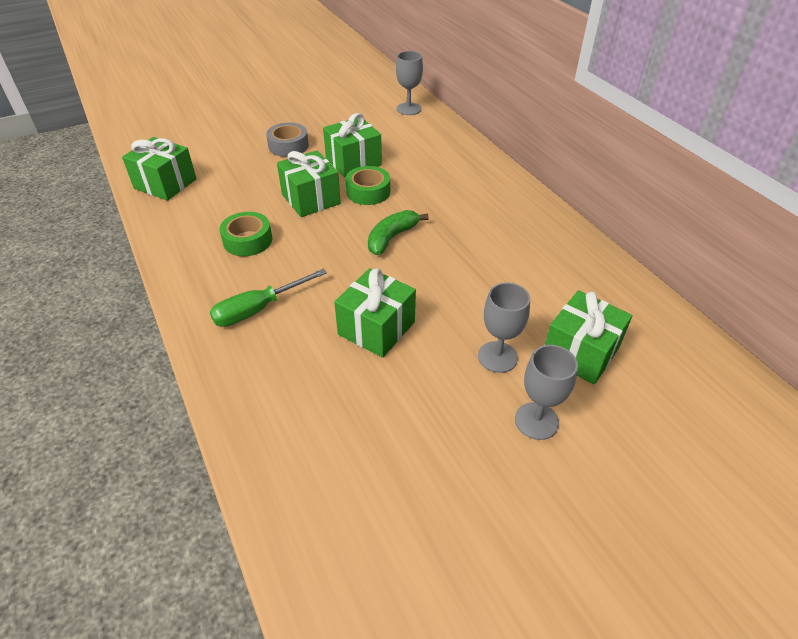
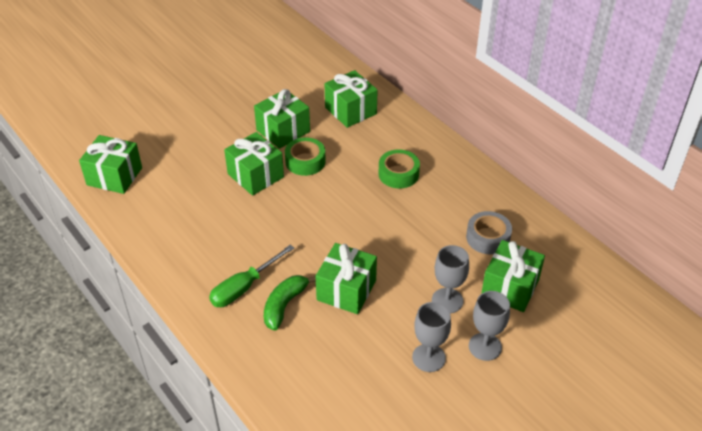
camera: 10 degrees left, 0 degrees up
(247, 240) = (212, 225): green tape -> green tape (398, 174)
(288, 146) = (216, 120): grey tape -> grey tape (488, 238)
(392, 238) = (338, 205): green banana -> green banana (284, 305)
(408, 109) = (319, 64): grey goblet -> grey goblet (428, 358)
(430, 151) = (350, 111): none -> green gift

